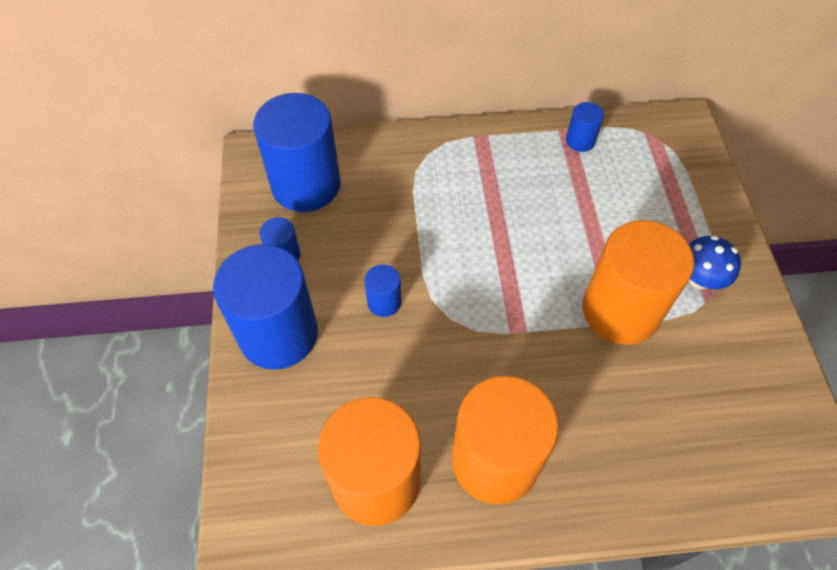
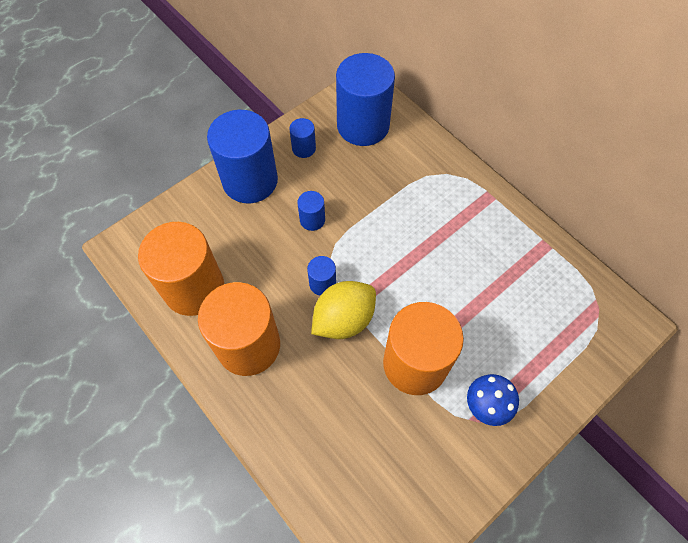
camera: 55 degrees right, 5 degrees up
(528, 345) = (344, 319): none -> yellow lemon
(580, 141) = (545, 259): blue cylinder -> blue cylinder (322, 283)

